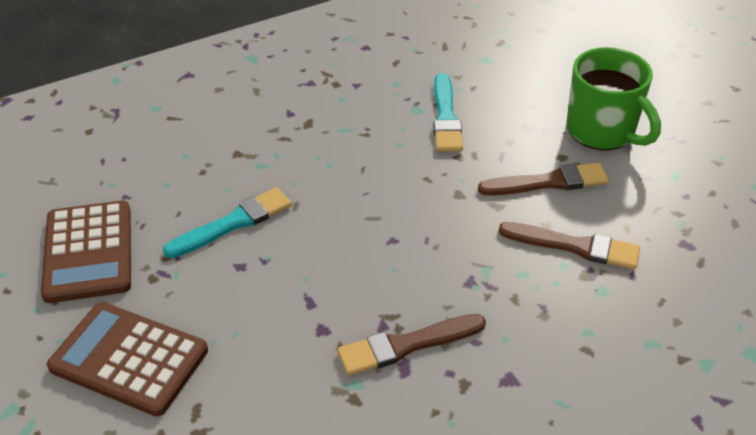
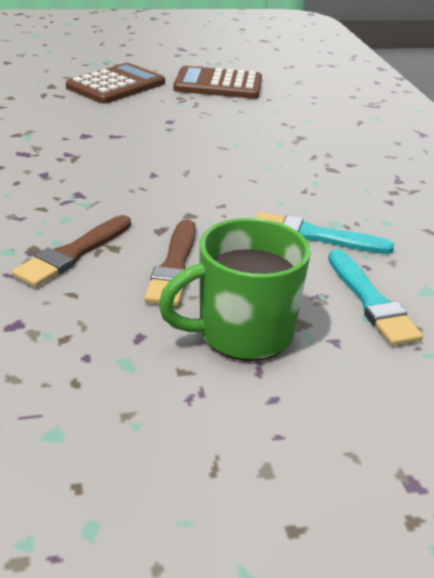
camera: 105 degrees right, 10 degrees down
(233, 223) = (216, 124): turquoise brush -> turquoise brush (371, 301)
(406, 345) = (41, 157): brown brush -> none

